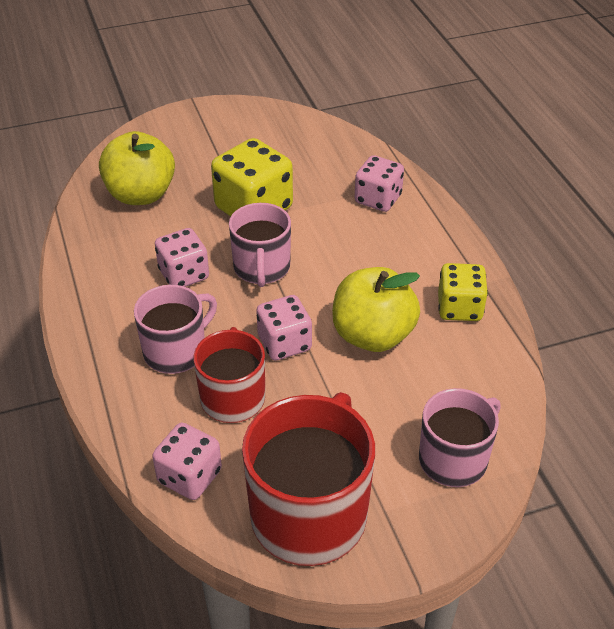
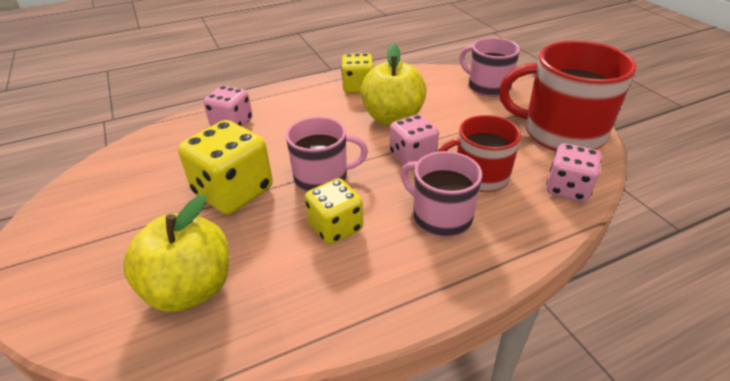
camera: 95 degrees left, 5 degrees down
(184, 274) = (335, 227): pink dice -> yellow dice

